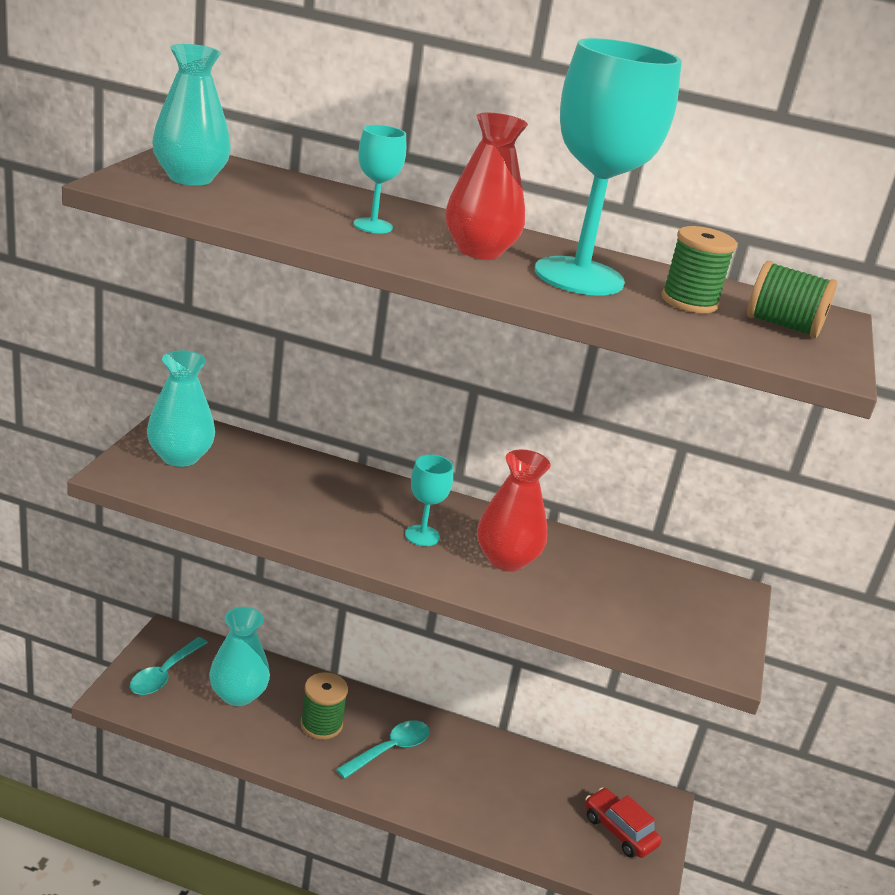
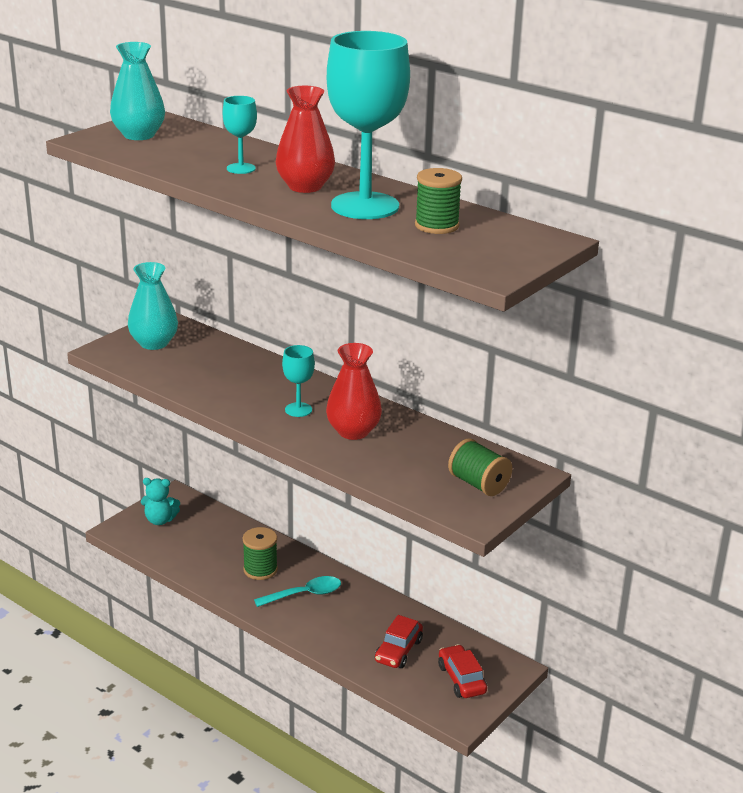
camera: 25 degrees right, 0 degrees up
(164, 674) = (160, 520): turquoise spoon -> turquoise teddy bear
(238, 694) = (207, 541): turquoise vase -> none
(533, 807) = (398, 651): none -> red car
(783, 325) = (497, 245): green spool -> green spool (478, 484)

